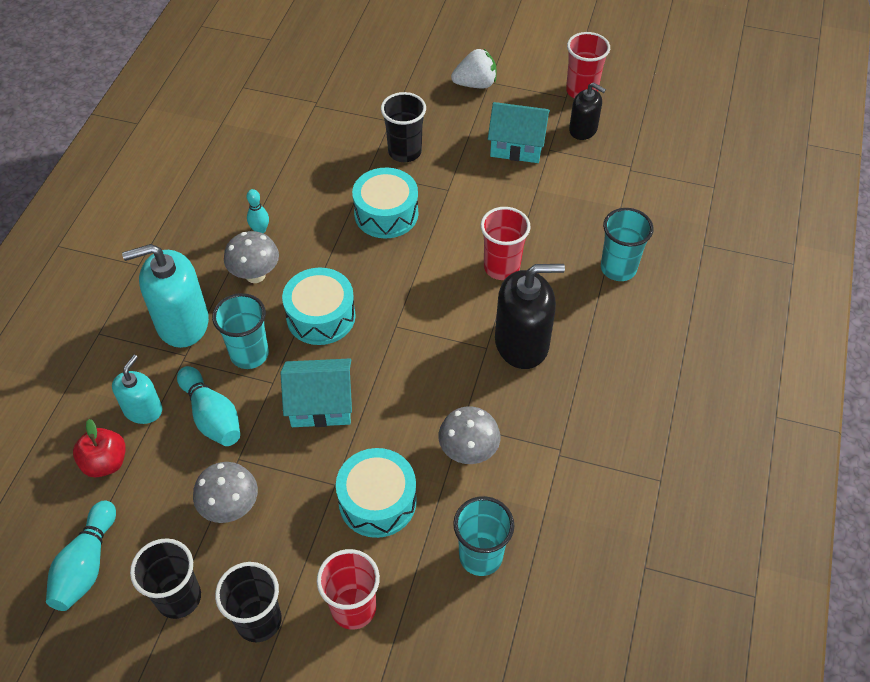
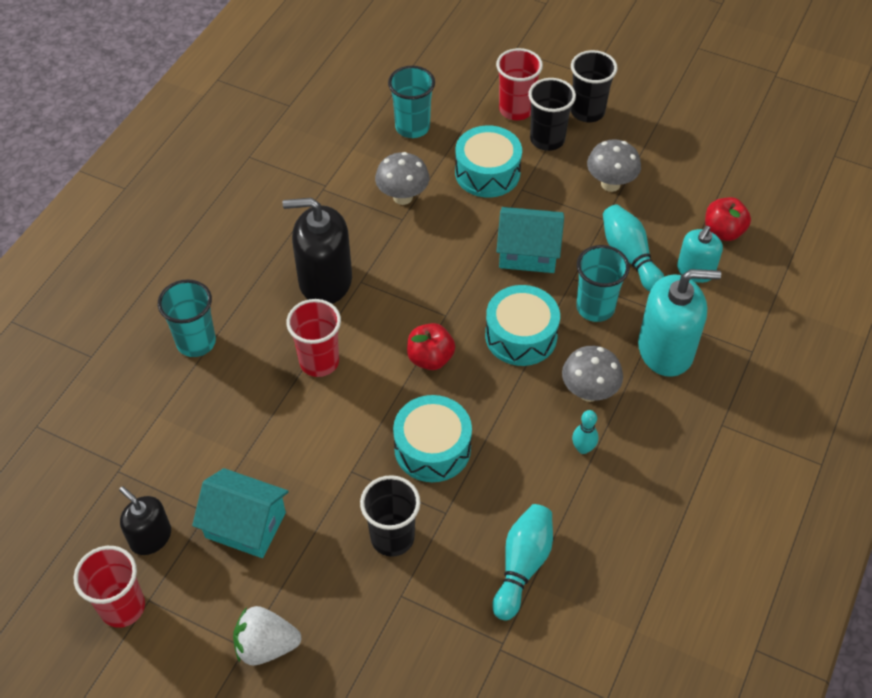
camera: 170 degrees left, 0 degrees up
(86, 565) = (725, 161): turquoise bowling pin -> turquoise bowling pin (522, 565)
(179, 598) = (649, 132): black cup -> black cup (547, 139)
(402, 284) = (430, 358): none -> red apple

